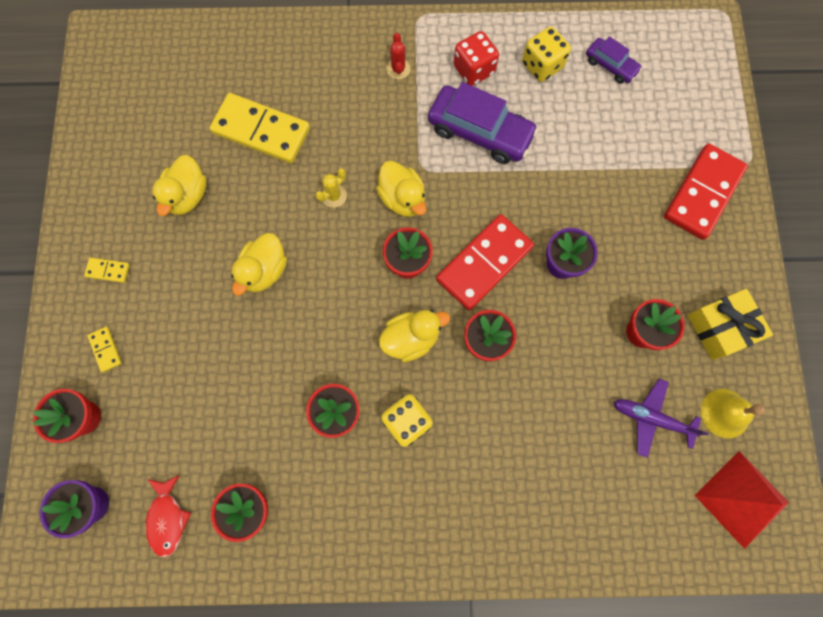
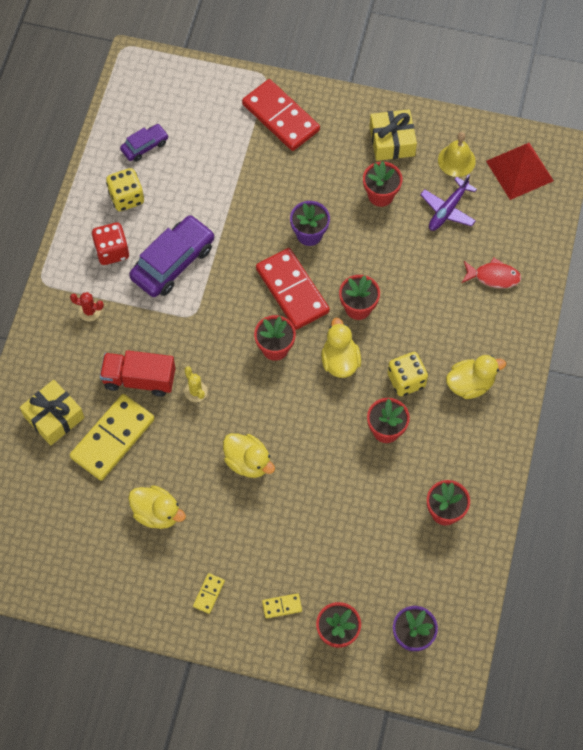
camera: 75 degrees left, 10 degrees down
(167, 518) = (438, 577): red fish -> red fish (493, 276)
(272, 71) = (54, 417): none -> yellow gift
(333, 137) = (139, 379): none -> red truck
(402, 198) = (215, 338): yellow duck -> yellow duck (470, 384)

